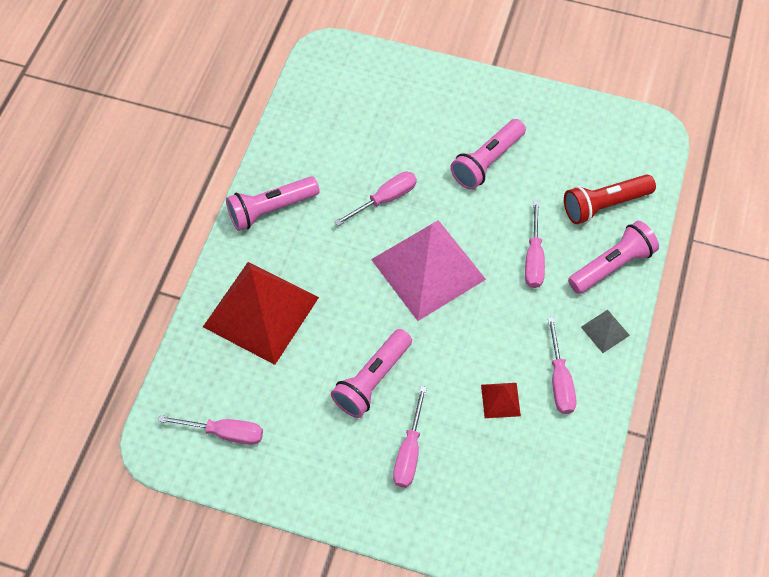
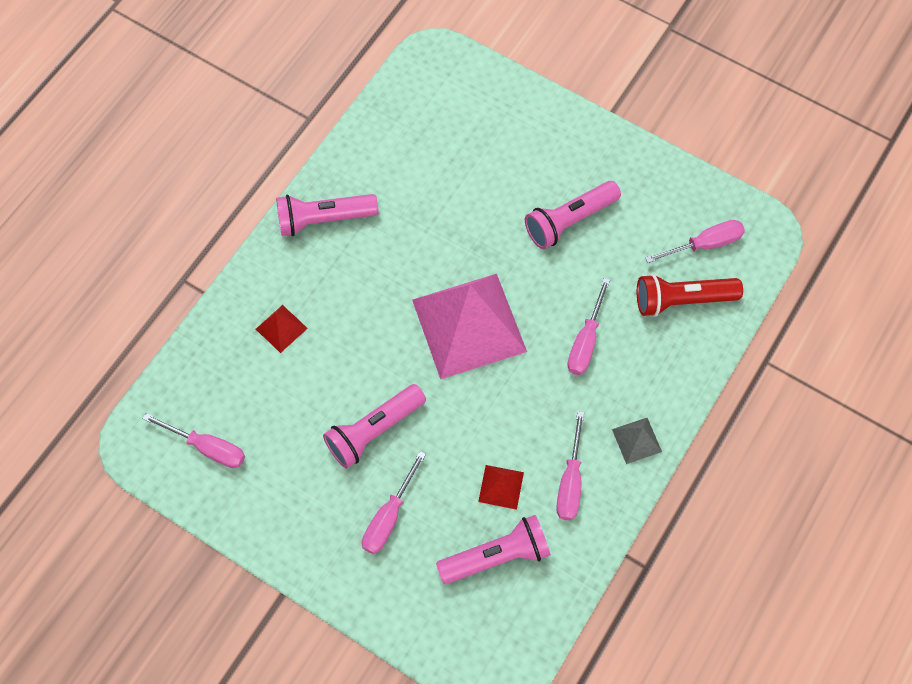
camera: 15 degrees right, 5 degrees up
(261, 311) = (281, 328): red pyramid -> red pyramid, size x0.41
(385, 199) = (447, 237): pink screwdriver -> pink screwdriver (704, 244)
(612, 265) = (668, 370): pink flashlight -> pink flashlight (496, 556)

